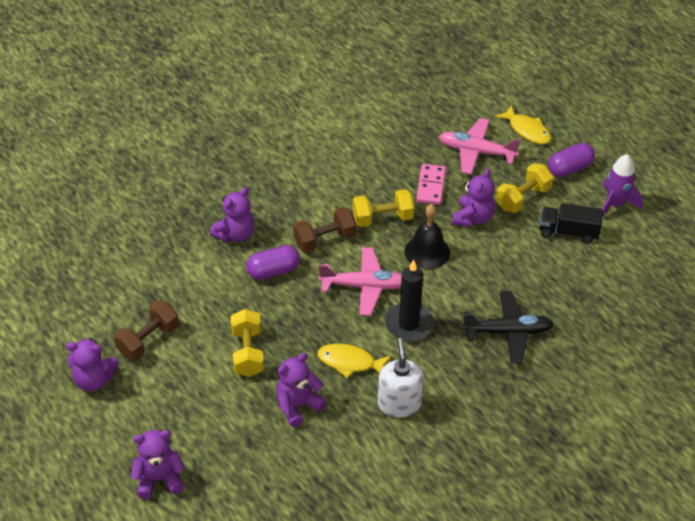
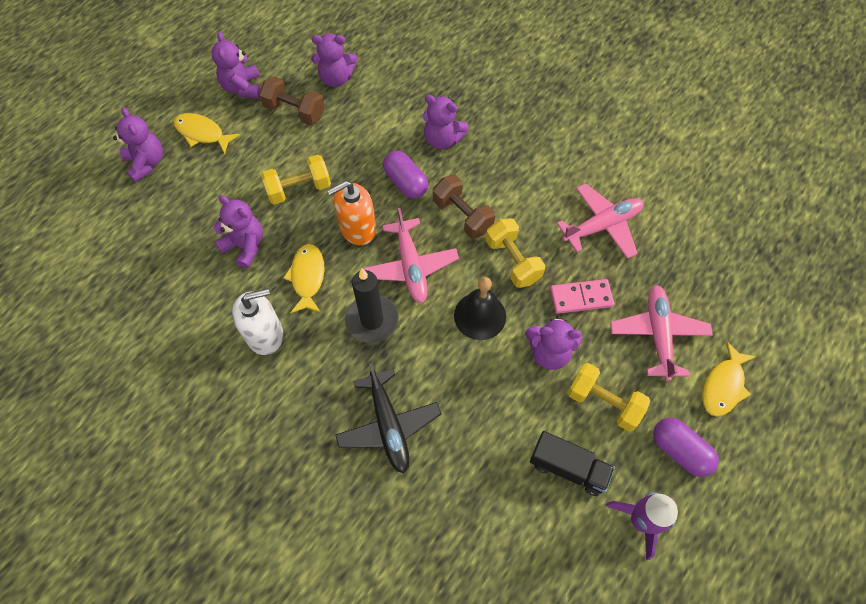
camera: 75 degrees right, 15 degrees up
(120, 299) = (336, 78): none -> purple teddy bear
(141, 424) = (202, 133): none -> yellow fish
(310, 316) = (357, 229): none -> orange soap dispenser
(369, 155) = (602, 226): none -> pink plane
(568, 232) = (568, 468): black truck -> black truck turned 120 degrees clockwise

